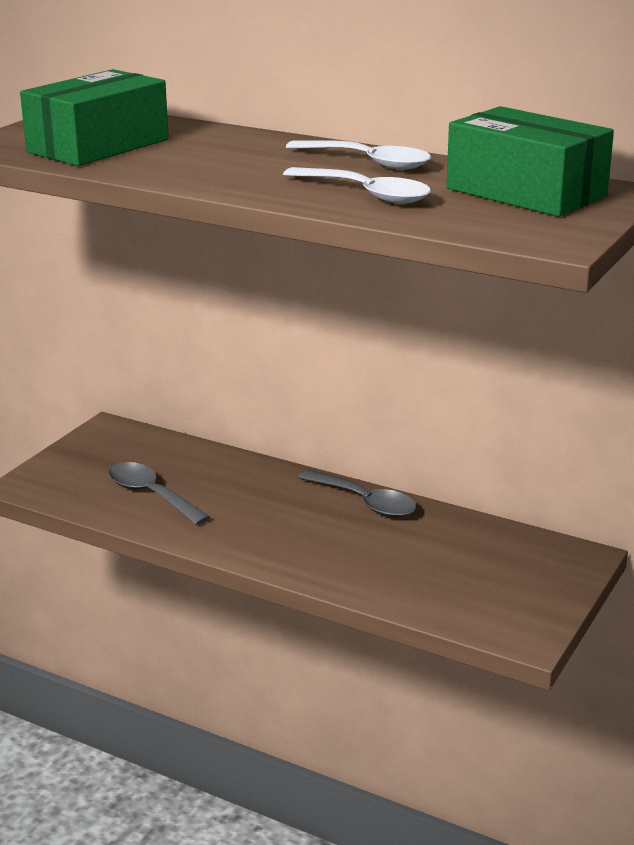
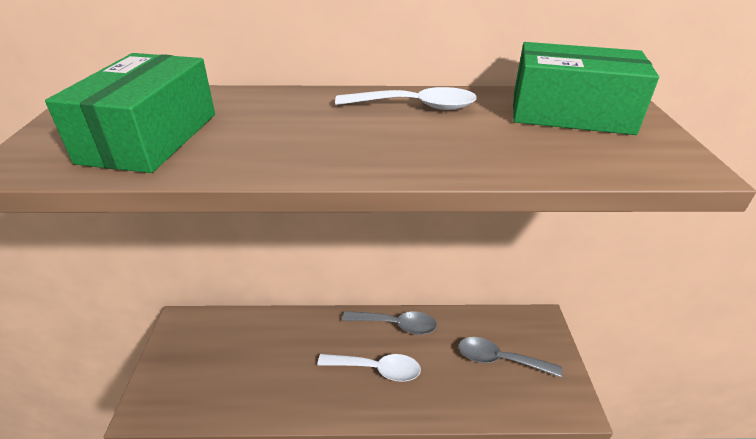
camera: 30 degrees left, 10 degrees up
(151, 495) = (251, 378): grey spoon -> grey spoon (500, 360)
(366, 194) = (468, 145): white spoon -> white spoon (376, 369)

